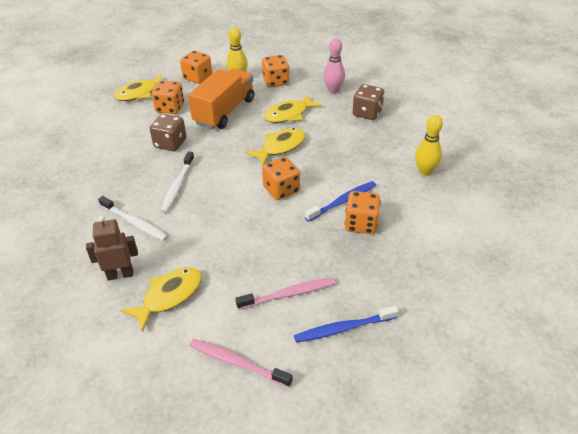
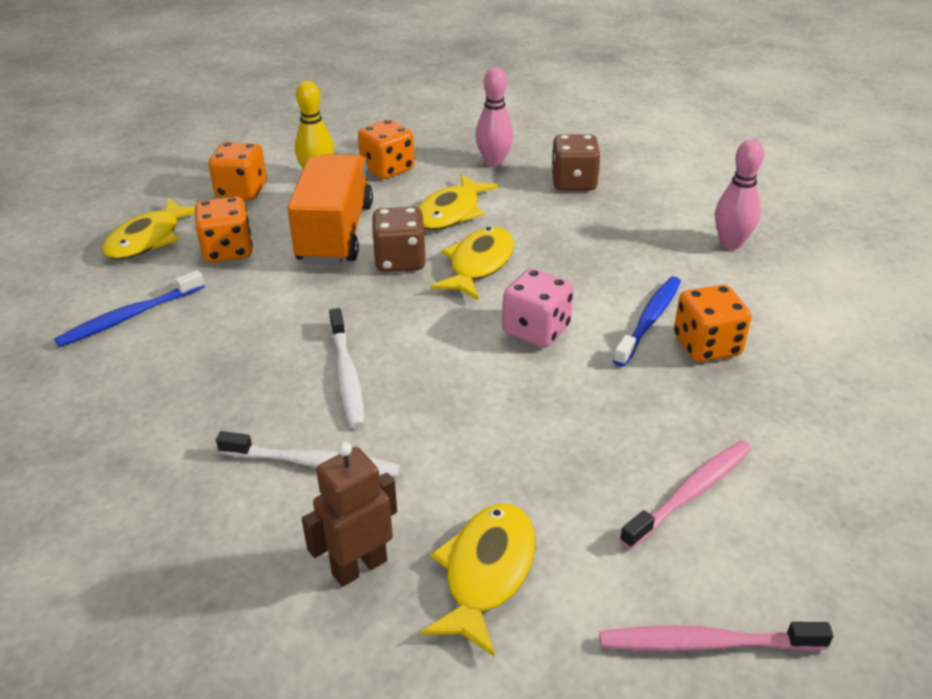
camera: 25 degrees left, 5 degrees down
(170, 143) = (275, 308): brown dice -> brown dice (400, 260)
(281, 190) = (536, 330): orange dice -> pink dice
(344, 328) = (823, 516): blue toothbrush -> blue toothbrush (130, 316)
(425, 171) = (731, 244): yellow bowling pin -> pink bowling pin

